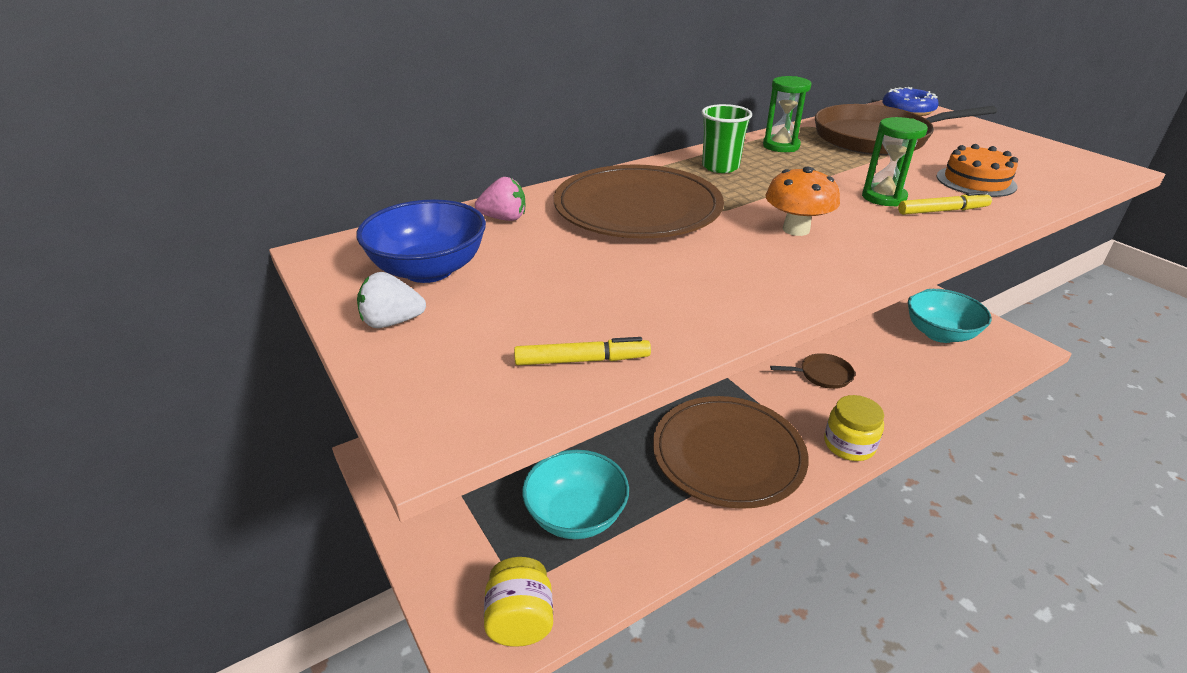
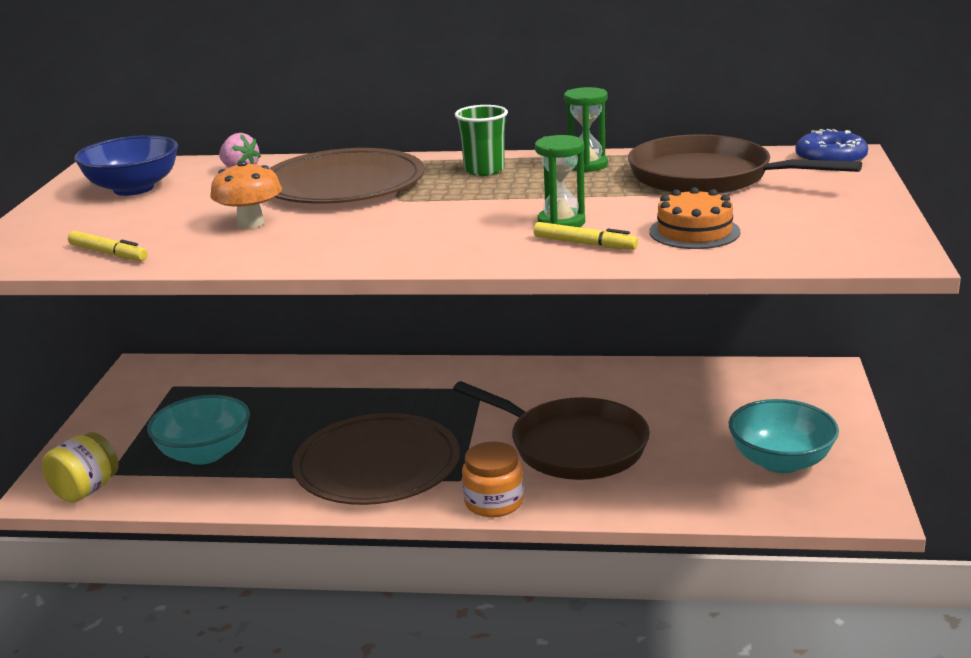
camera: 40 degrees right, 10 degrees down
(392, 322) = (61, 209): white strawberry -> none
(796, 229) = (420, 225): orange mushroom -> orange mushroom (250, 223)
(822, 374) = (572, 446): brown pan -> brown pan, size x2.14
(849, 444) = (494, 502): yellow jar -> orange jar

